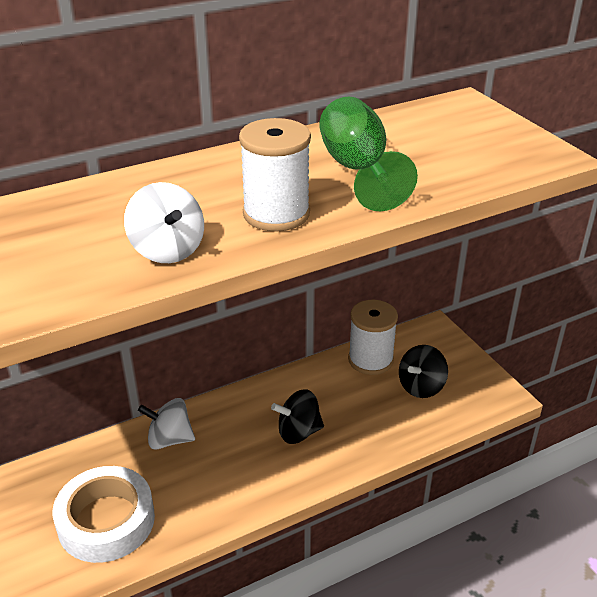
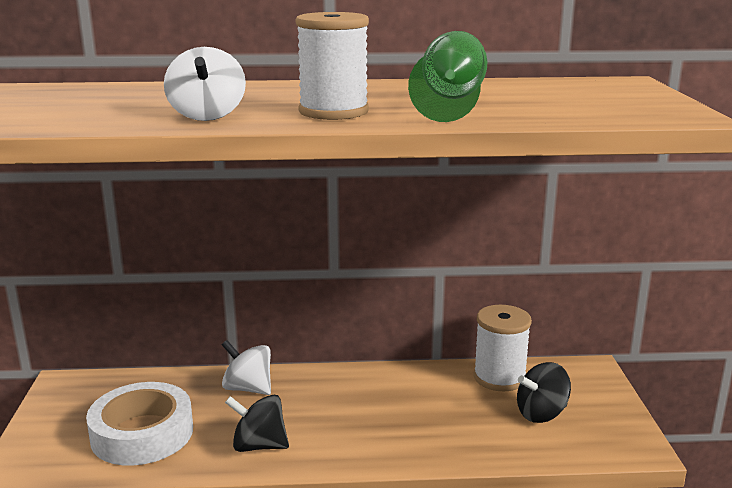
camera: 25 degrees right, 15 degrees down
(298, 432) = (377, 416): black spinning top -> black spinning top (259, 445)

